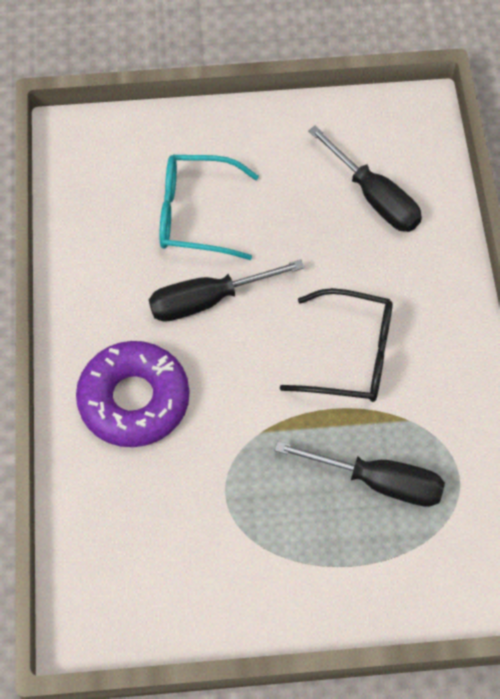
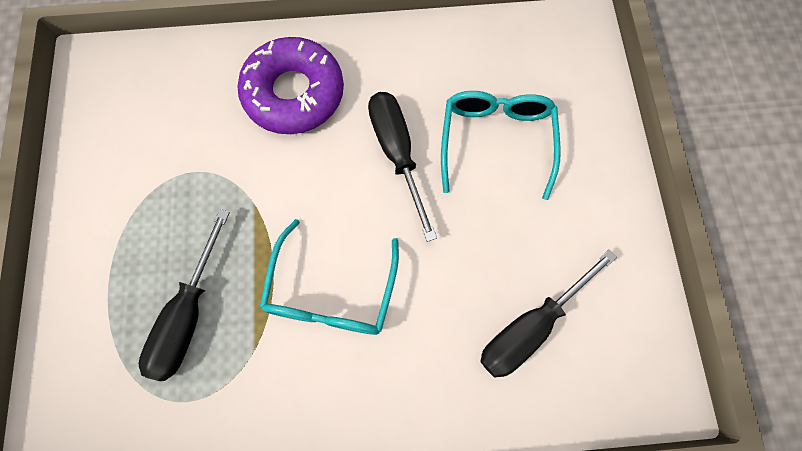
camera: 90 degrees right, 10 degrees up
(350, 355) = (331, 292): black glasses -> turquoise glasses

